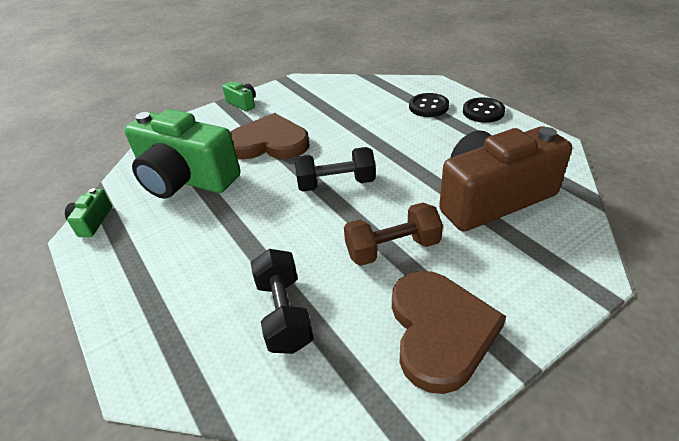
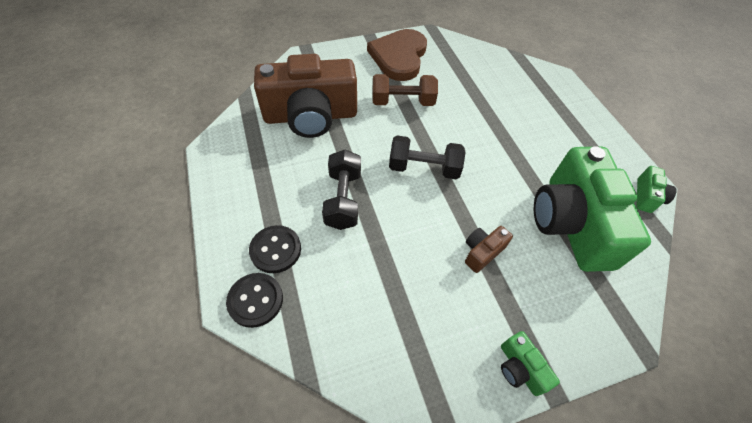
camera: 170 degrees left, 15 degrees up
(186, 179) = (571, 223): green camera -> green camera turned 135 degrees counterclockwise
(269, 142) = (482, 252): brown heart -> brown camera
(284, 314) = (480, 85): black dumbbell -> black dumbbell (343, 199)
(483, 112) = (227, 216): black button -> black button (255, 300)

